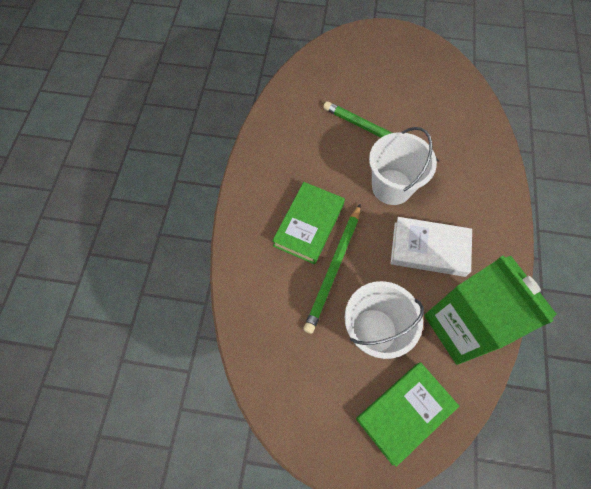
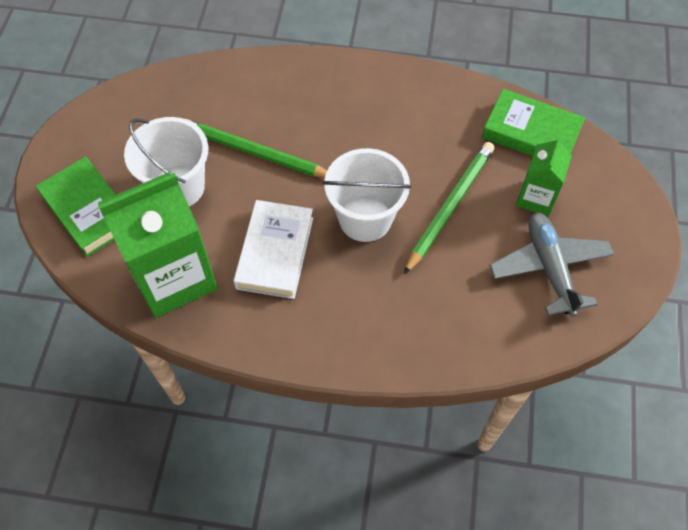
camera: 90 degrees right, 5 degrees down
(309, 225) = (311, 129): green book -> green book (531, 133)
(365, 84) = (536, 198): none -> green carton
(419, 82) = (549, 267): none -> grey plane

